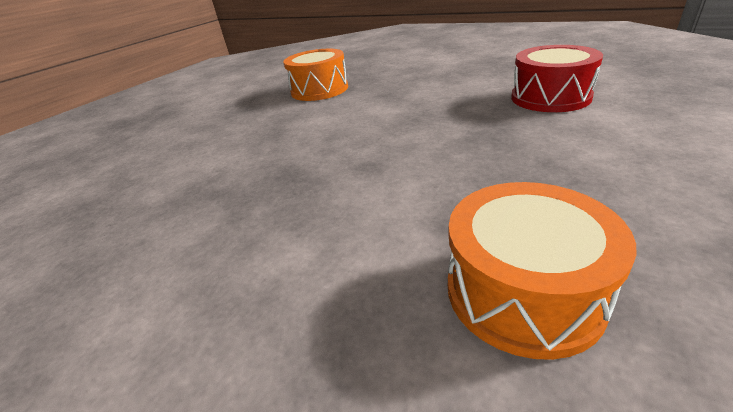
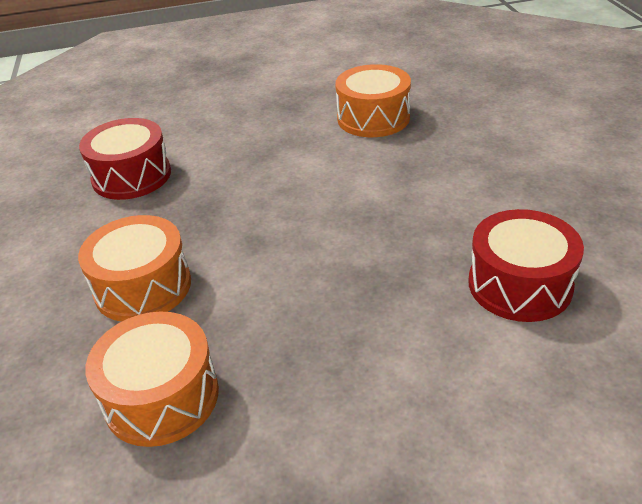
camera: 45 degrees right, 5 degrees up
(169, 197) = (131, 176): none -> red drum
(333, 244) = (143, 287): none -> orange drum

